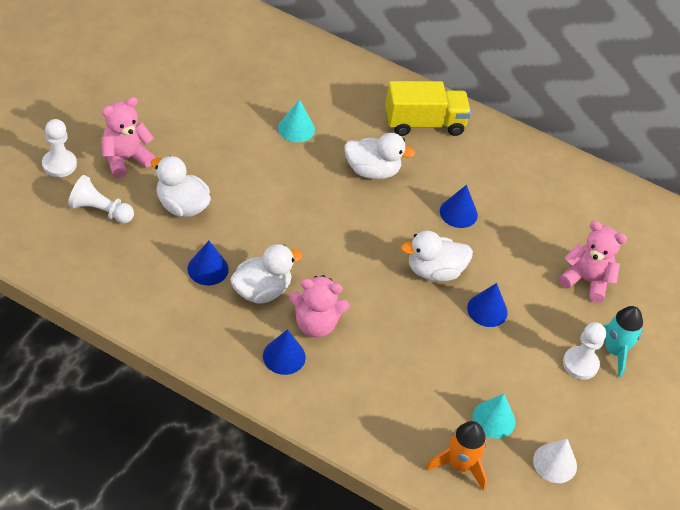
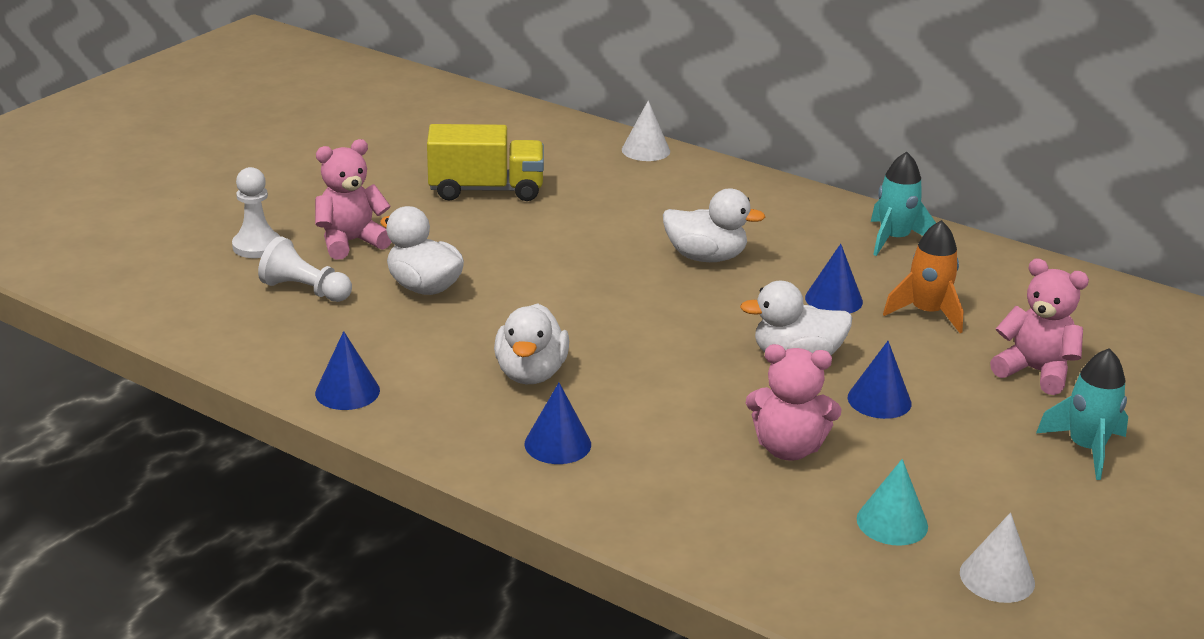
camera: 10 degrees right, 20 degrees down
(208, 269) = (453, 350): blue cone -> blue cone (347, 391)
(261, 290) = (531, 373): white duck -> white duck turned 120 degrees clockwise
(296, 128) = (598, 216): turquoise cone -> none
(315, 324) = (610, 410): pink teddy bear -> pink teddy bear (788, 448)
(326, 54) = (645, 150): none -> white cone
(424, 123) = (783, 213): yellow truck -> yellow truck (486, 190)
(459, 465) = (836, 576): orange rocket -> orange rocket (927, 313)
(499, 150) = (894, 239): none -> turquoise rocket
(580, 364) = (1032, 462): white pawn -> none

